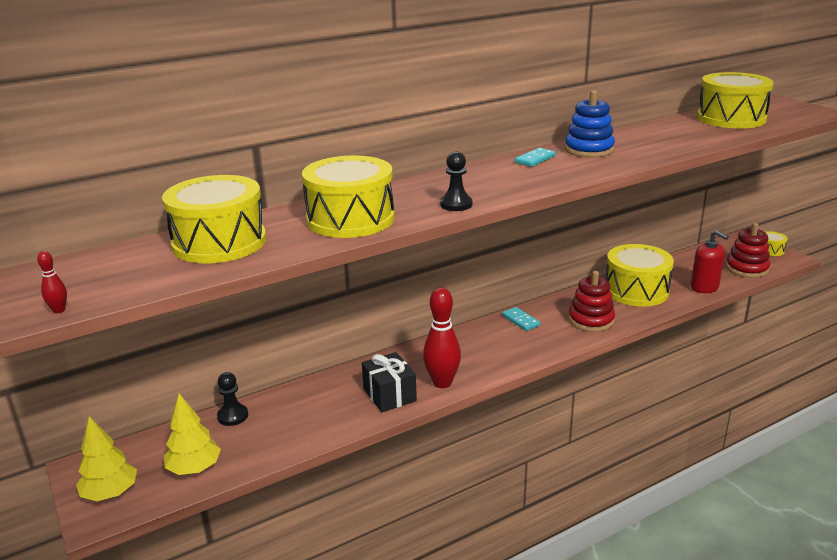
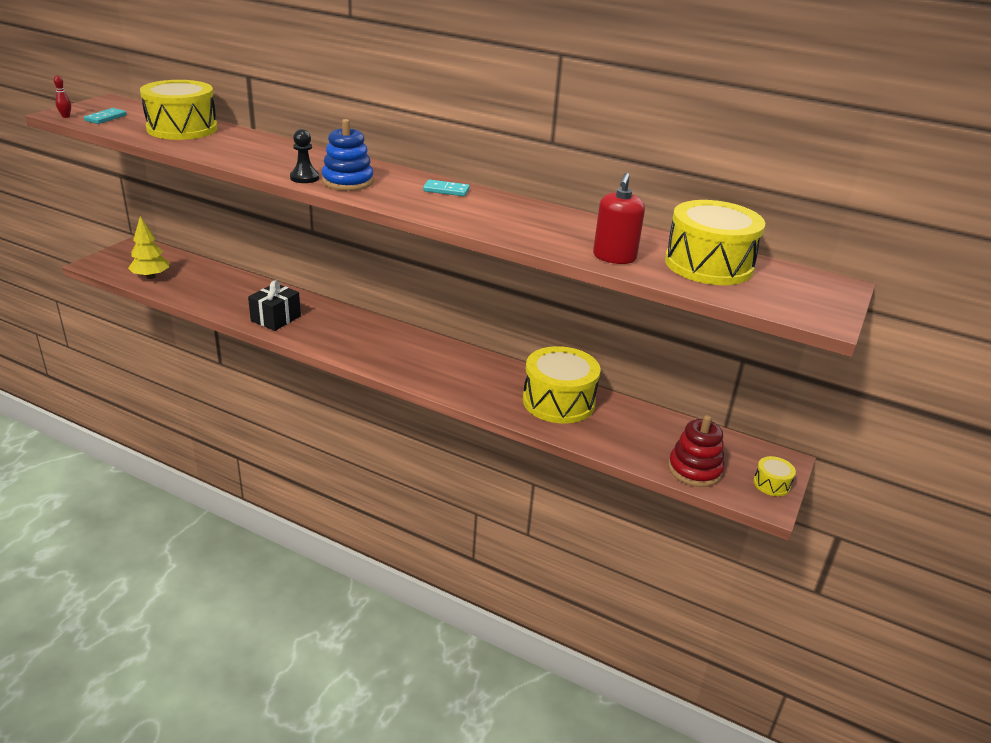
camera: 55 degrees right, 5 degrees up
(110, 493) = (116, 261): yellow tree -> none
(233, 416) = (214, 271): black pawn -> none
(350, 219) = (248, 153): yellow drum -> none
(442, 383) = (307, 335): red bowling pin -> none
(520, 320) = (437, 350): turquoise domino -> turquoise domino (106, 118)
(589, 150) = (500, 207): blue stacking toy -> blue stacking toy (348, 182)
(591, 320) = (470, 385): red stacking toy -> none
(704, 287) = (611, 444): red soap dispenser -> red soap dispenser (614, 257)

